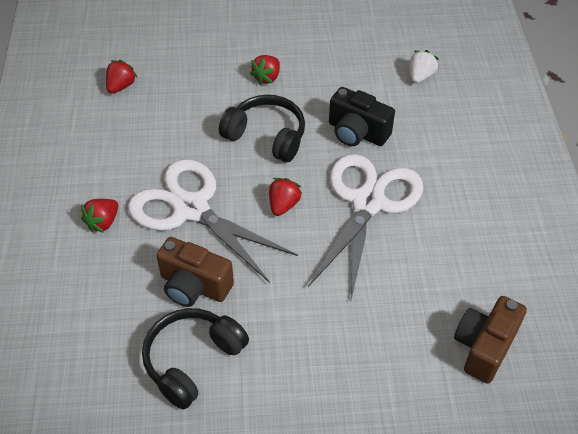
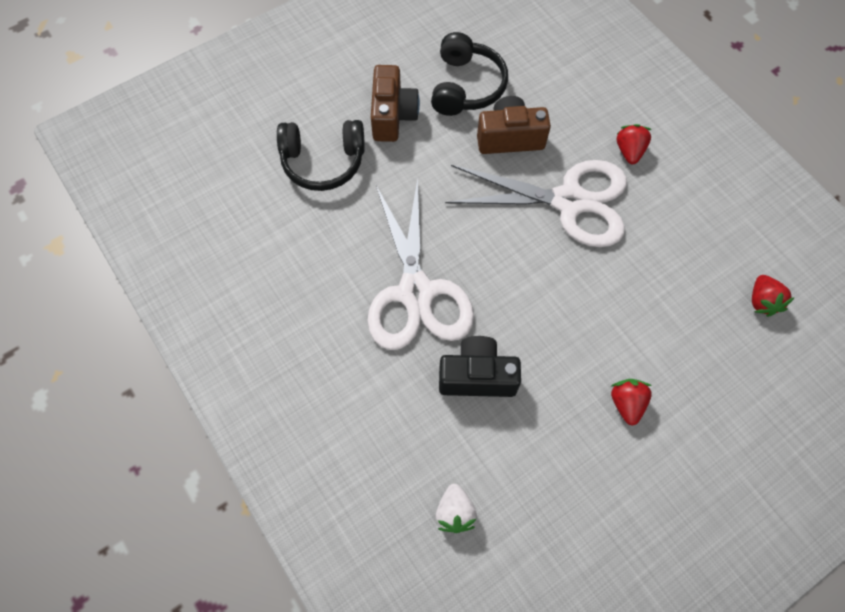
camera: 150 degrees right, 15 degrees up
(266, 136) = (565, 319): black headphones -> black headphones (323, 162)
(283, 205) = (492, 248): red strawberry -> none
(484, 347) = (249, 204): brown camera -> brown camera (393, 116)

